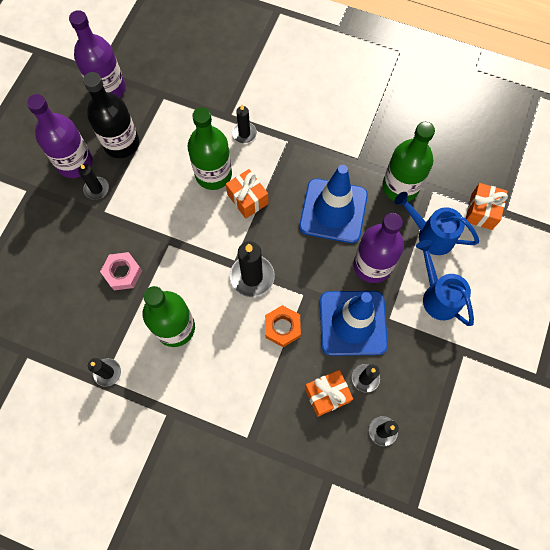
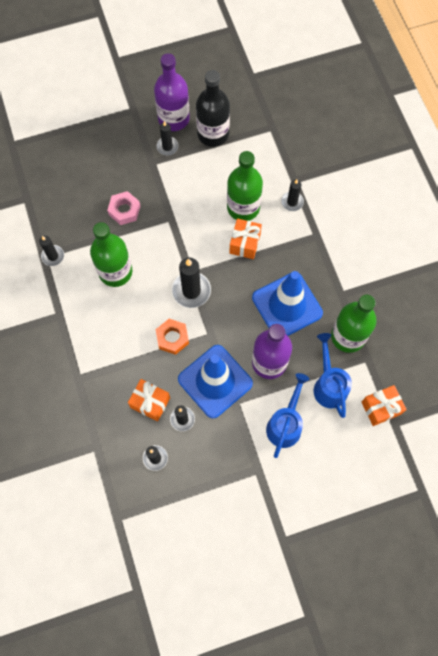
camera: 50 degrees right, 0 degrees up
(108, 89) = (245, 93): purple bottle -> none

